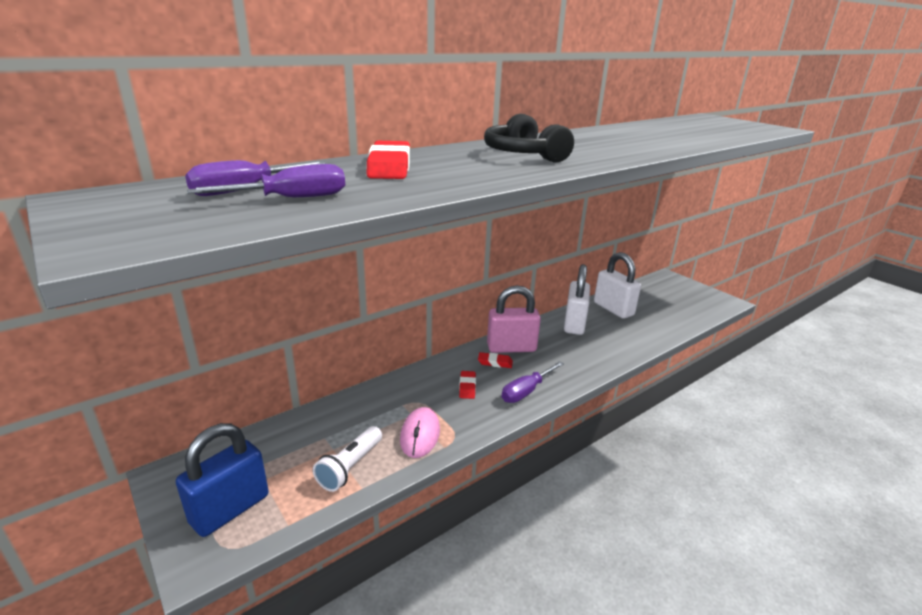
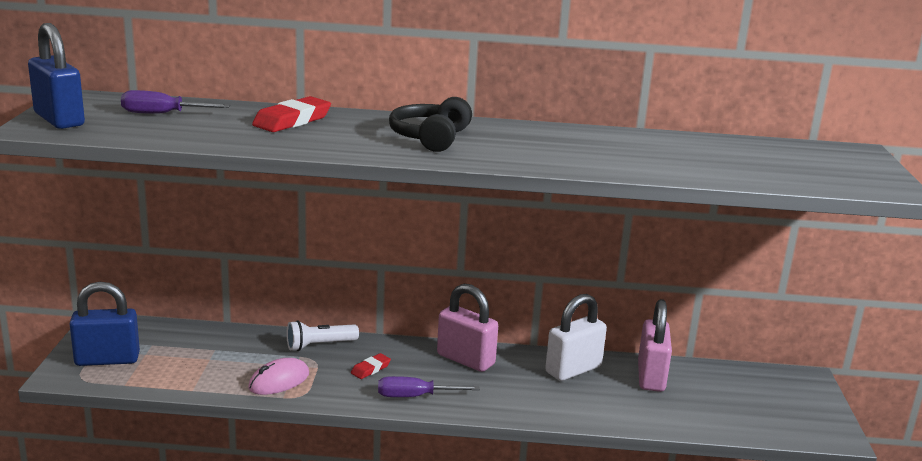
camera: 40 degrees right, 5 degrees down
(122, 226) = (59, 120): none -> blue padlock
(291, 198) = (170, 127): purple screwdriver -> none
(350, 467) = (203, 375): white flashlight -> white flashlight (319, 345)
(495, 362) = (428, 363): red eraser -> none
(613, 309) = (651, 377): white padlock -> pink padlock

